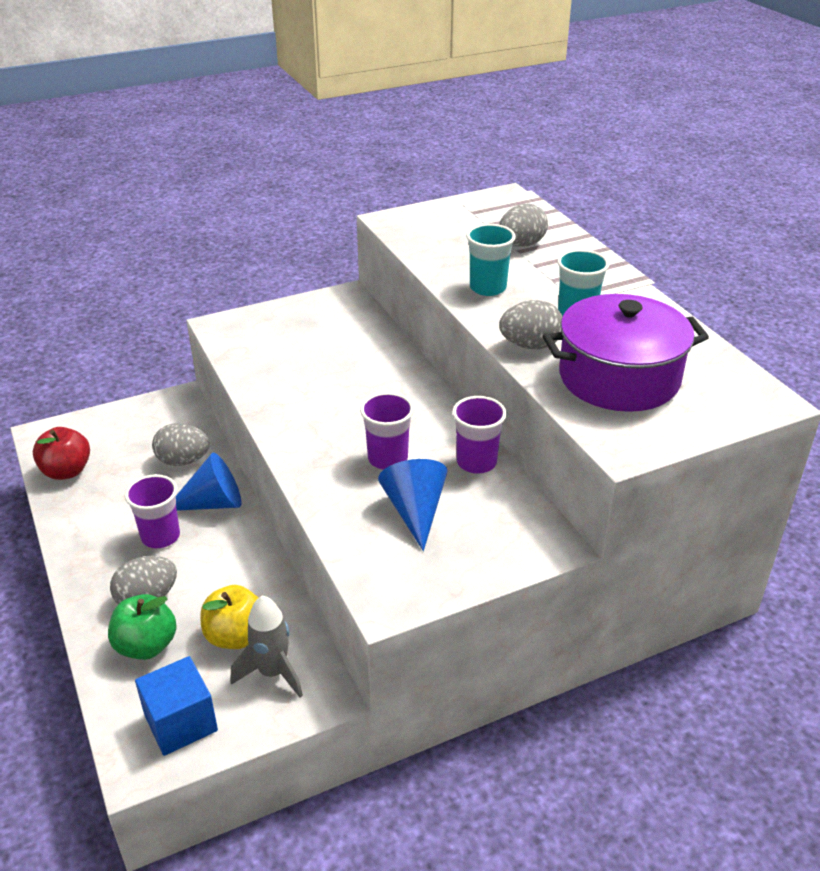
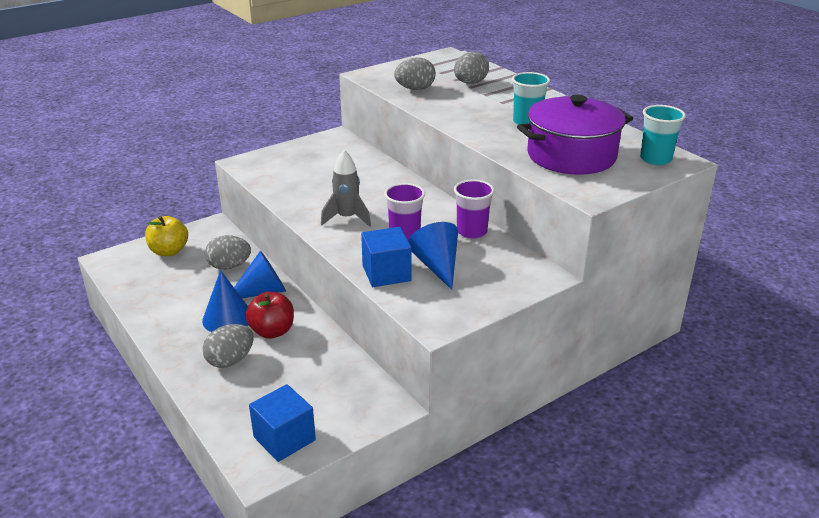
camera: 10 degrees left, 5 degrees down
(66, 471) = (135, 282): red apple -> red apple (272, 331)
(146, 646) = (240, 391): green apple -> none
(160, 536) = (227, 318): purple cup -> blue cone
(235, 636) = (309, 377): yellow apple -> yellow apple (169, 251)
(272, 673) = (346, 397): grey rocket -> grey rocket (347, 218)
(347, 515) = (386, 273): none -> blue cube
(488, 288) = (456, 110): turquoise cup -> turquoise cup (655, 159)
(530, 345) = (500, 142): grey egg -> grey egg (415, 89)

